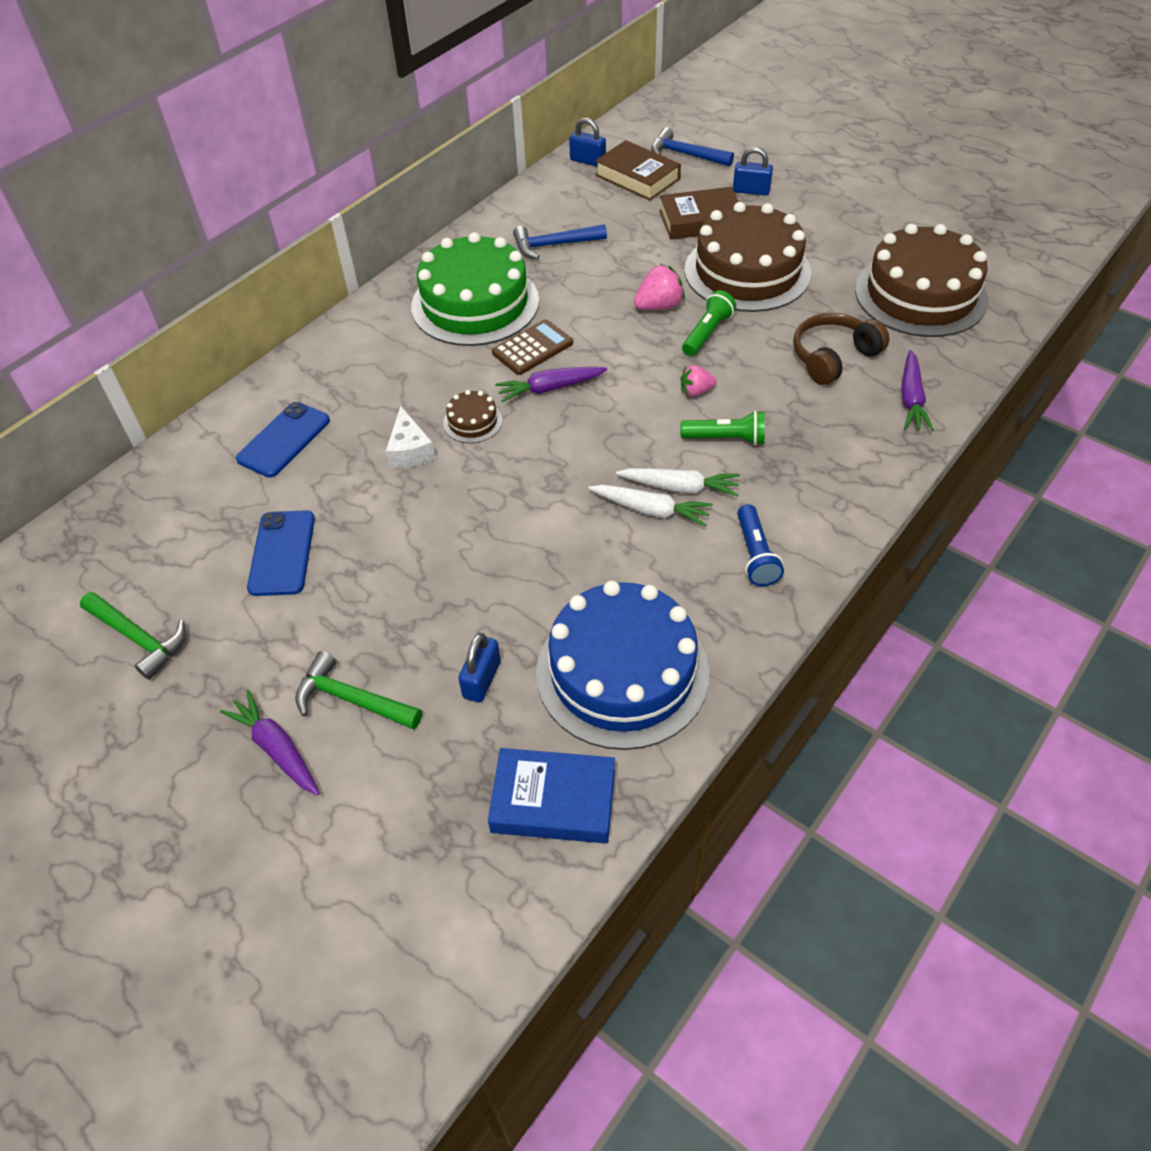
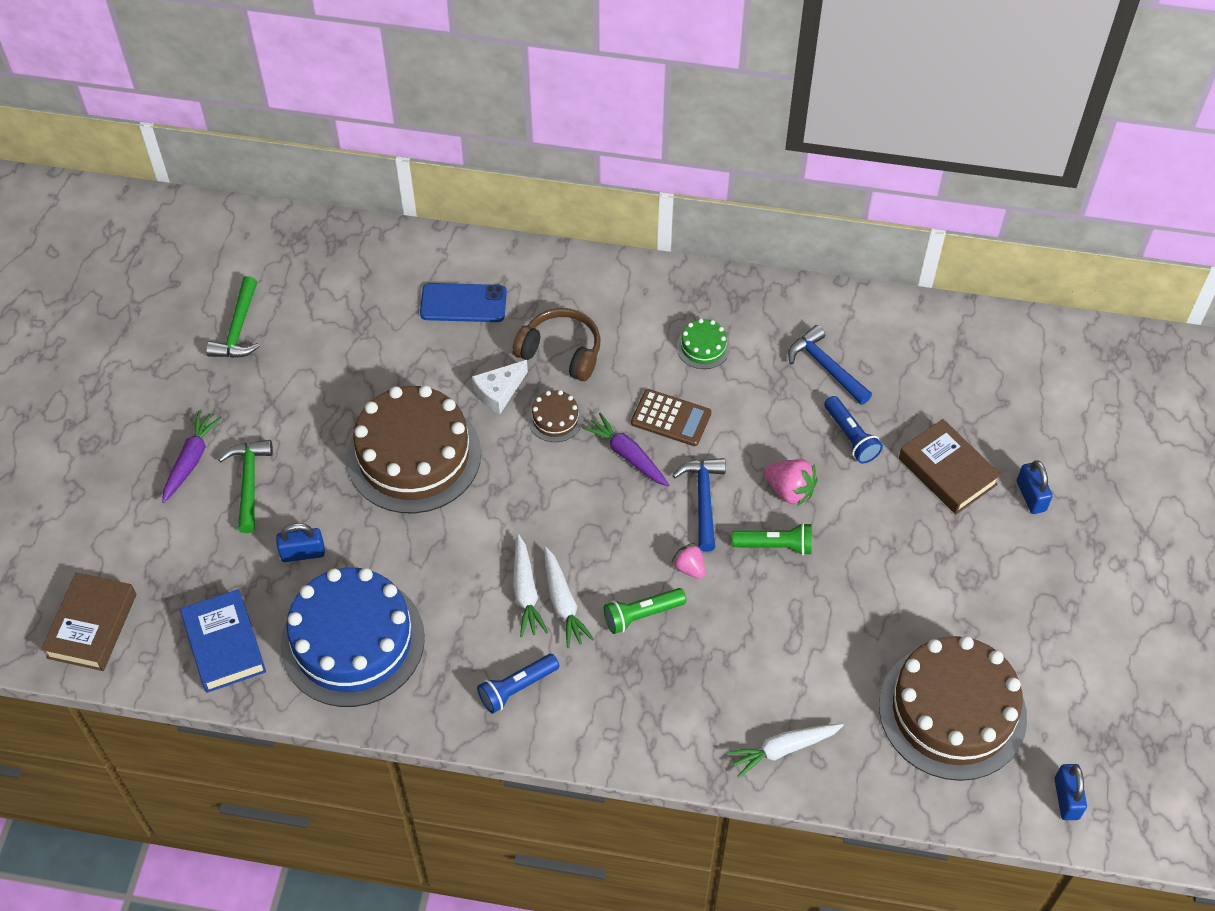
camera: 60 degrees right, 5 degrees up
(282, 553) = (353, 368): blue phone -> none
(475, 303) = (703, 347): green cake -> green cake, size x0.42
(587, 161) = (982, 332): blue padlock -> blue padlock (1066, 798)
(631, 256) = (850, 437): none -> blue flashlight
(637, 177) = (984, 387): brown book -> brown book (92, 626)
(686, 155) = (1055, 412): blue hammer -> blue hammer (703, 500)
(726, 439) = (641, 615): green flashlight -> green flashlight turned 90 degrees clockwise
(747, 271) = (890, 543): brown cake -> brown cake (414, 455)
(833, 357) = (804, 663): brown headphones -> brown headphones (561, 352)
(911, 399) = (783, 749): purple carrot -> white carrot

